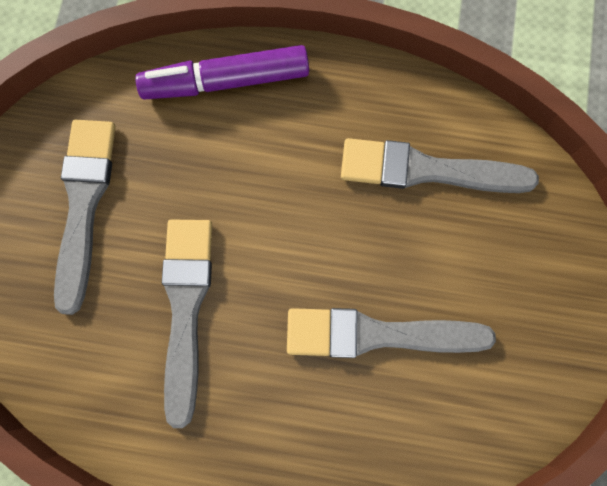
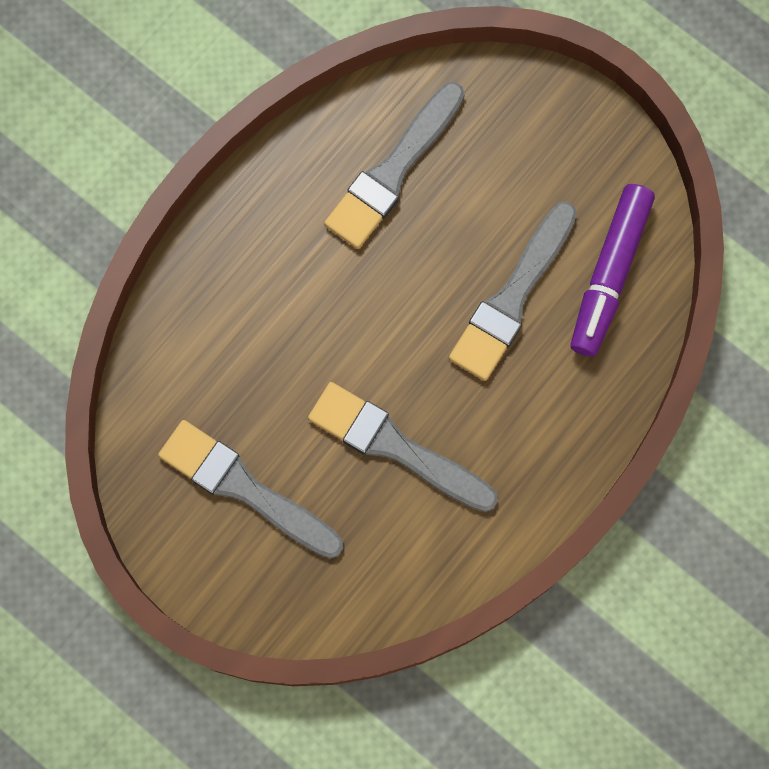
camera: 60 degrees left, 0 degrees up
(226, 81) = (200, 298): purple marker -> purple marker (609, 274)

